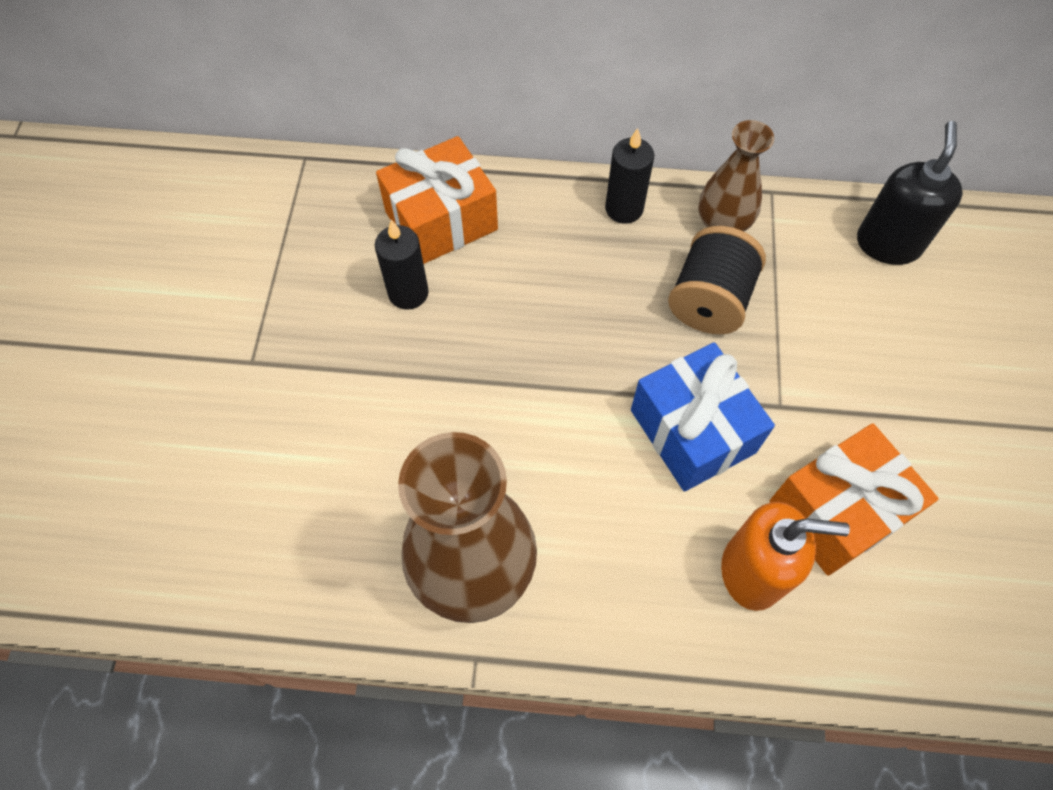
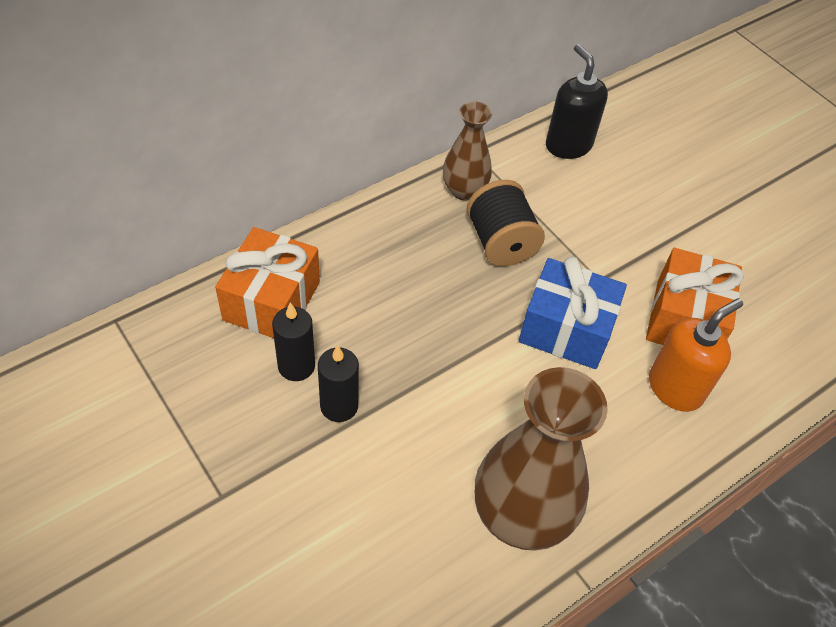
camera: 45 degrees left, 10 degrees down
(624, 208) = (392, 216): black candle -> black candle (339, 406)

